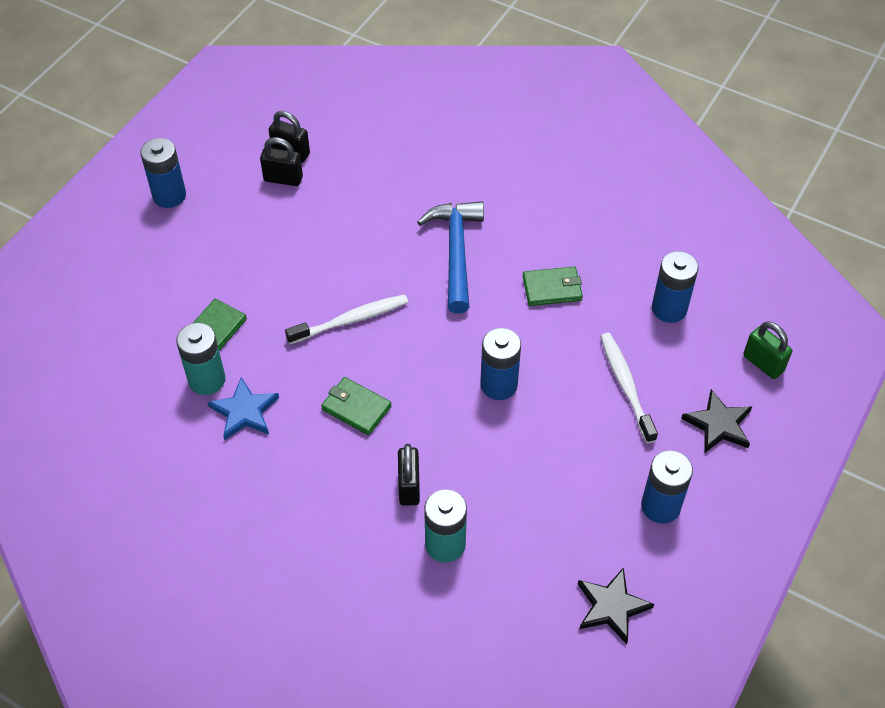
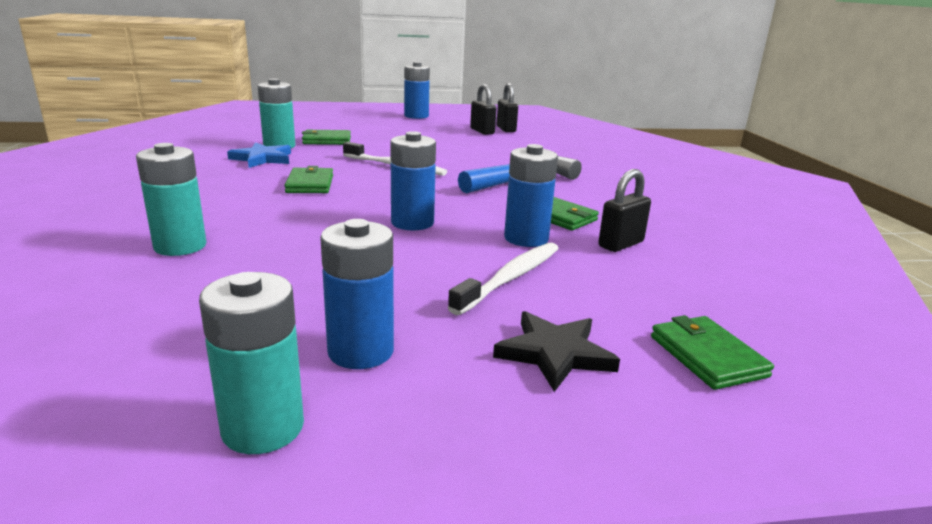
camera: 50 degrees right, 30 degrees down
(409, 487) = (242, 217): black padlock -> black padlock (620, 244)
(611, 607) = (143, 366): black star -> none
(669, 309) = (652, 272): blue battery -> blue battery (526, 238)
(701, 574) = (263, 428): none -> turquoise battery
(763, 363) = (707, 356): green padlock -> green wallet

